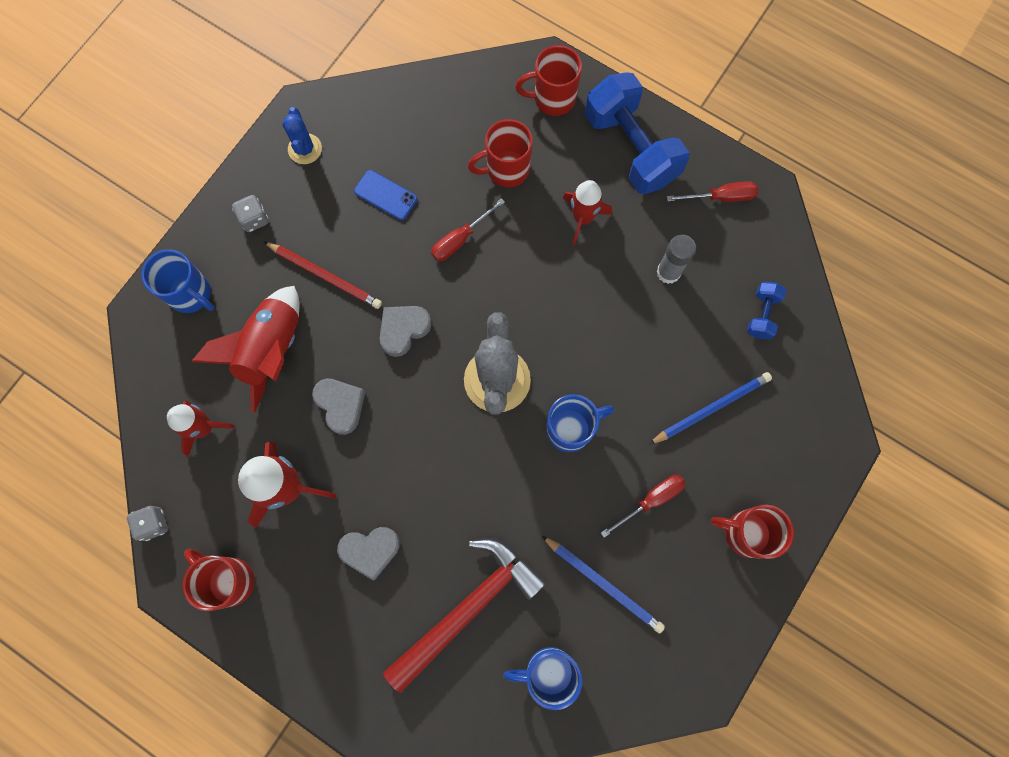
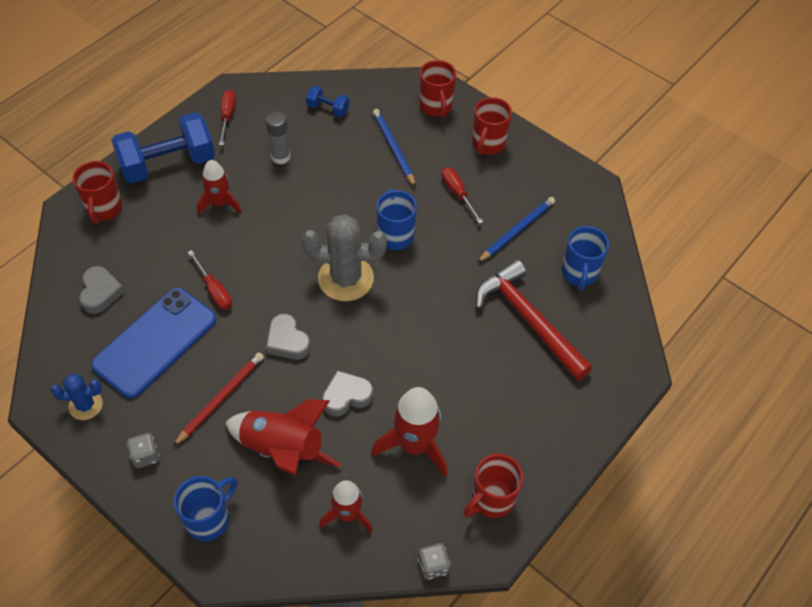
camera: 85 degrees left, 20 degrees down
(370, 550) = (476, 385): grey heart -> grey heart (100, 292)
(385, 195) = (155, 342): blue phone -> blue phone, size x2.19
(506, 169) = (159, 249): red mug -> red mug (436, 107)

